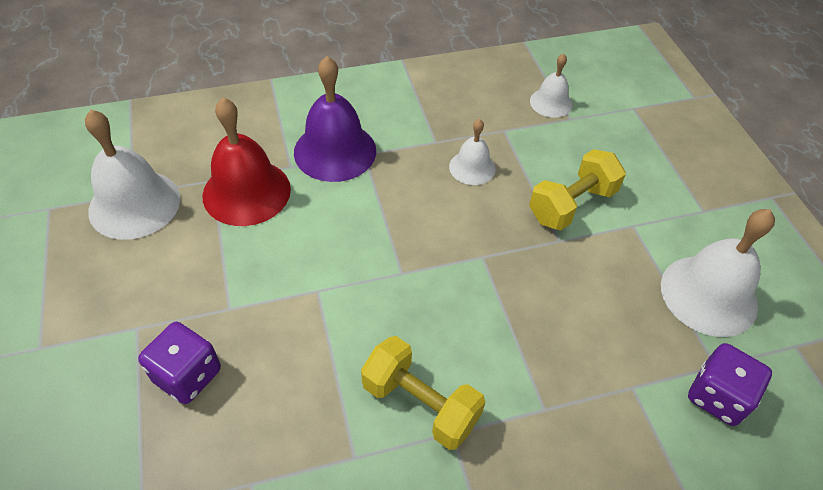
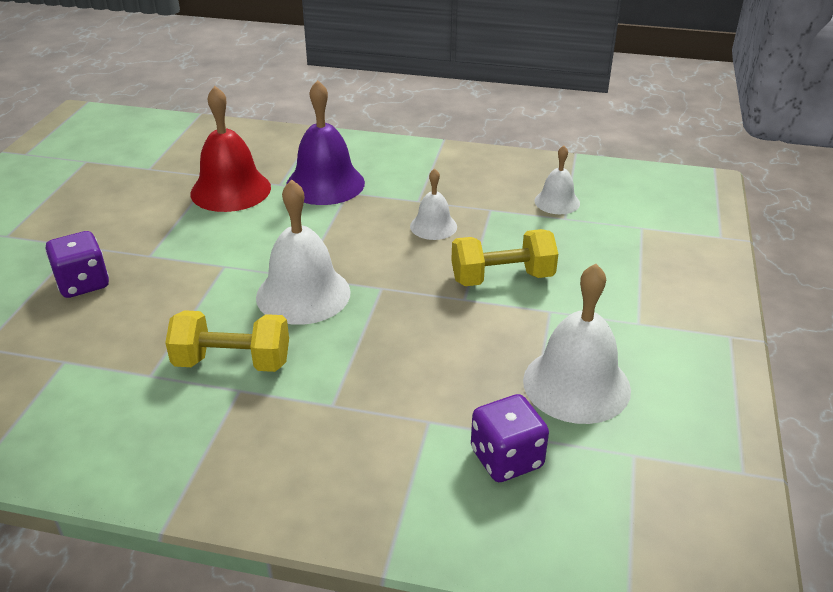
camera: 30 degrees right, 15 degrees down
(134, 204) = (144, 175): white bell -> white bell (303, 294)
(420, 404) = (232, 362): yellow dumbbell -> yellow dumbbell turned 60 degrees counterclockwise

